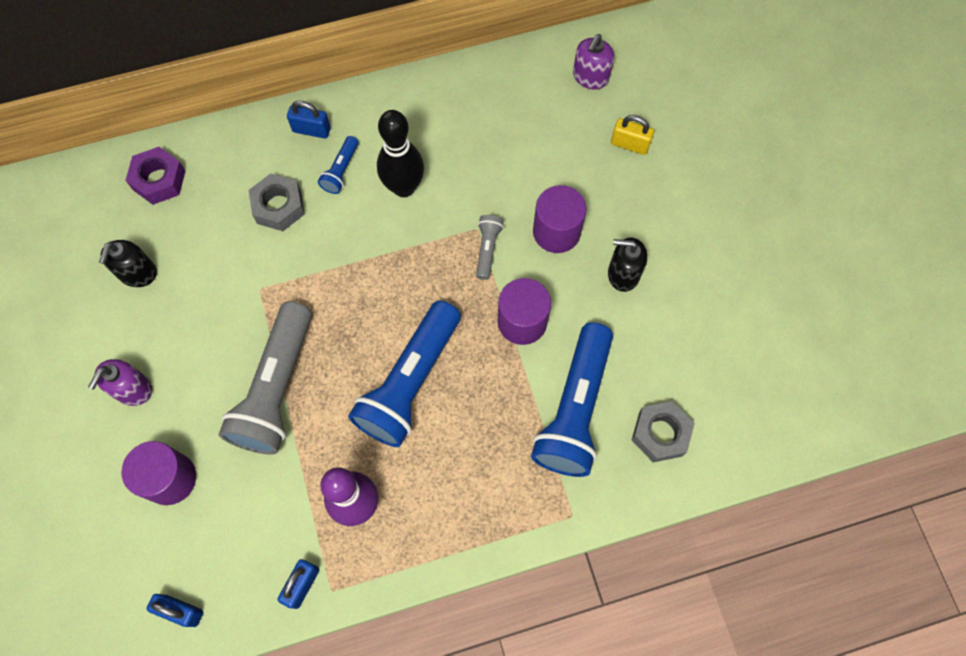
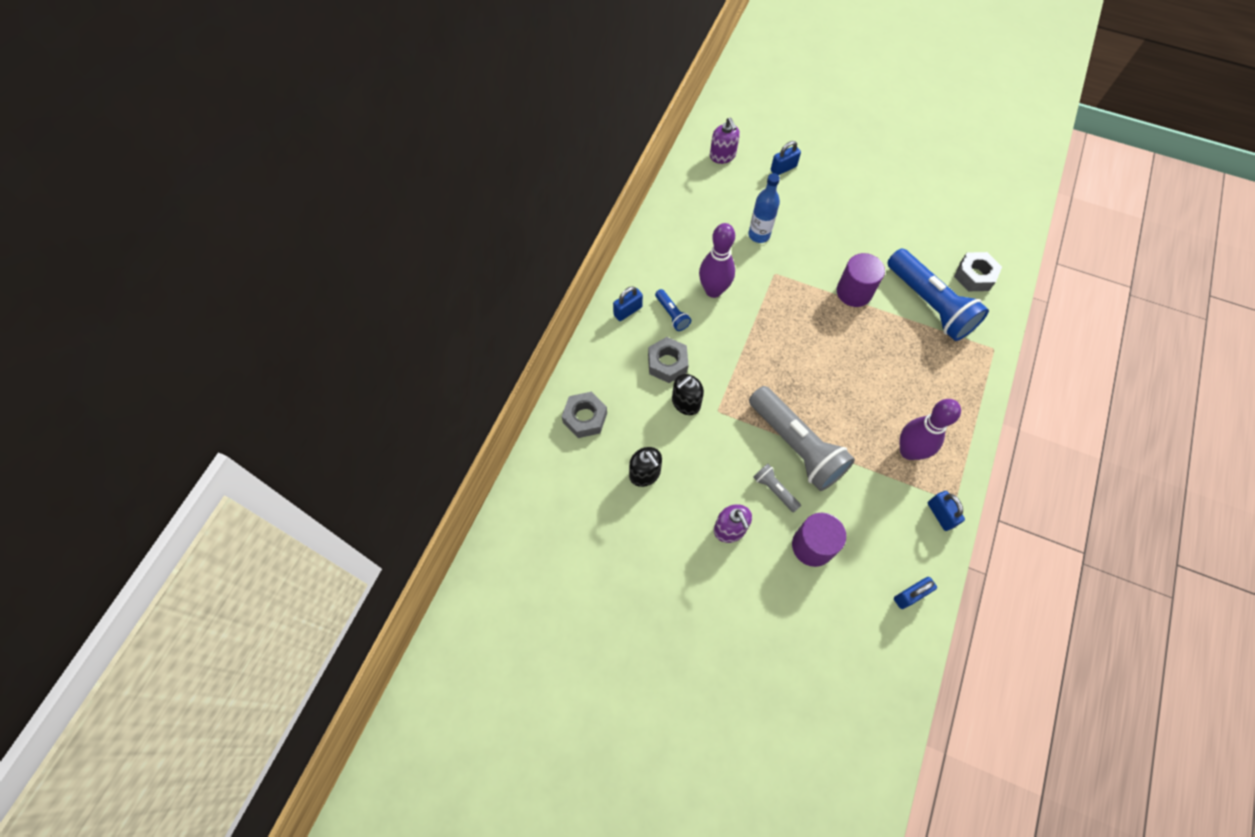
camera: 50 degrees left, 5 degrees down
(159, 180) = (585, 418): purple nut -> grey nut
(404, 187) = (713, 290): black bowling pin -> purple bowling pin
(409, 382) = (848, 372): blue flashlight -> none
(487, 249) = (792, 277): grey flashlight -> grey flashlight (774, 490)
(515, 181) = (759, 235): none -> blue bottle
(556, 231) = (809, 238): purple cylinder -> none
(623, 274) = (863, 226): black soap dispenser -> black soap dispenser (685, 403)
(629, 144) = (783, 168): yellow padlock -> blue padlock

